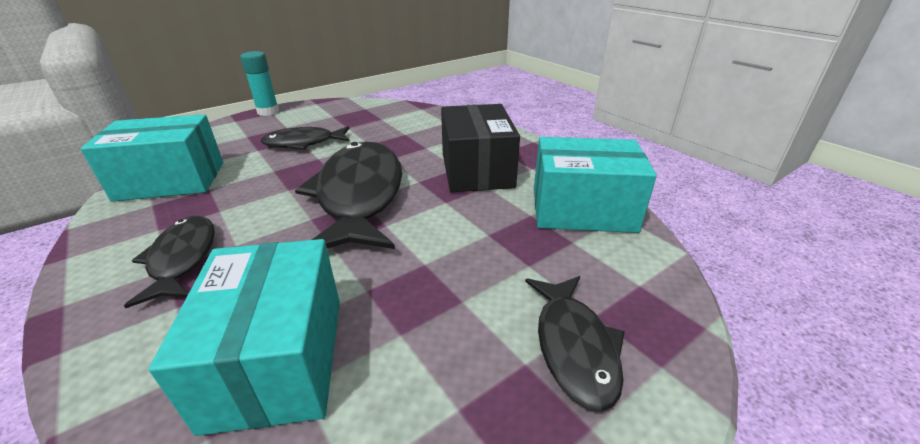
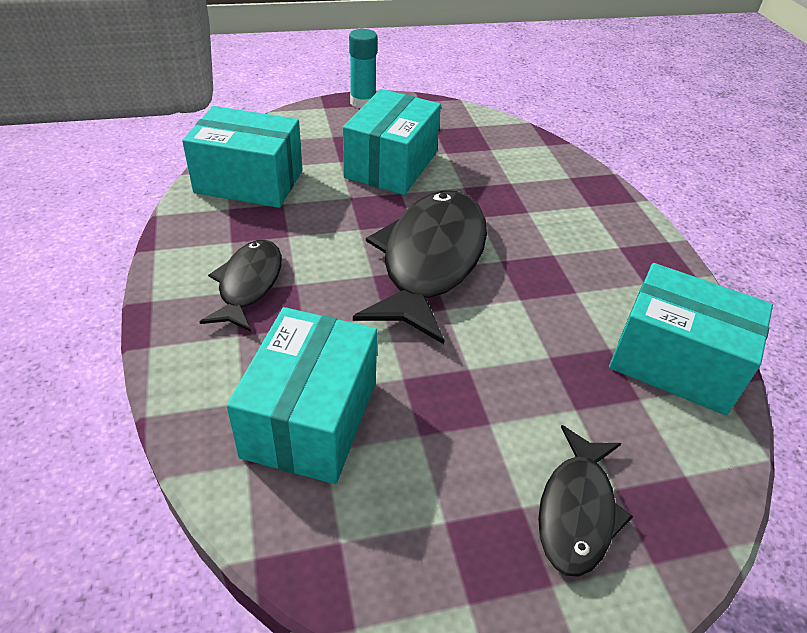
camera: 20 degrees right, 10 degrees up
(304, 143) = (391, 165): black fish -> turquoise box
(476, 170) = (575, 265): black box -> none

